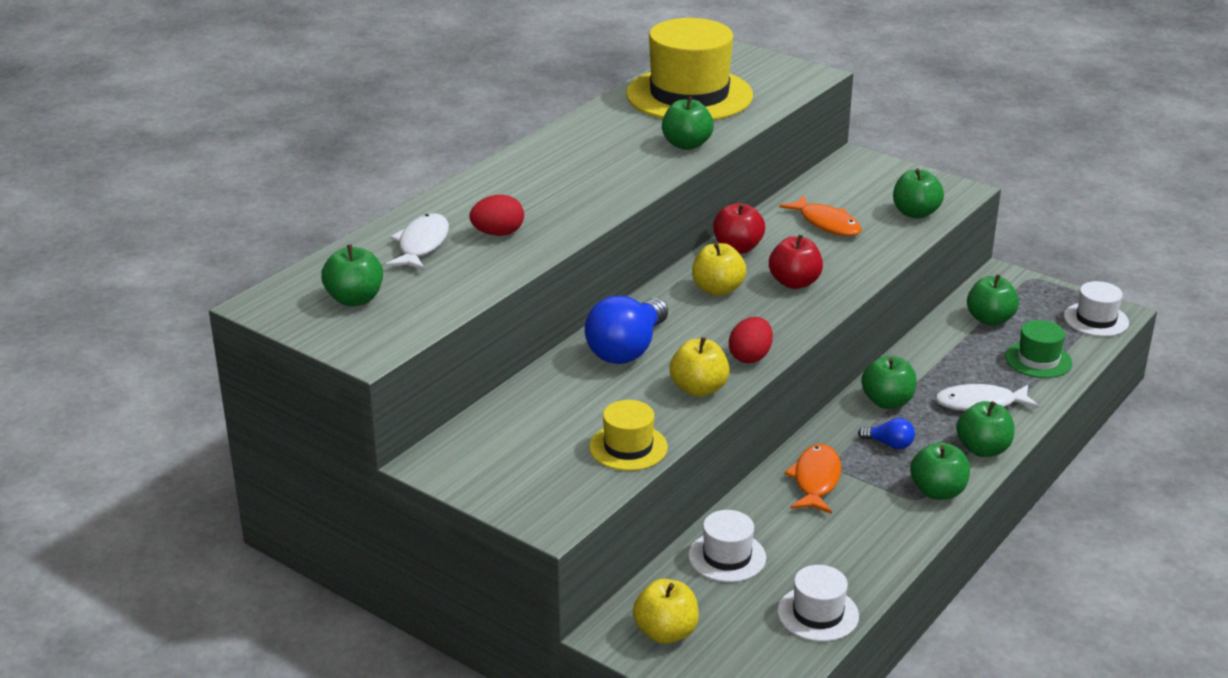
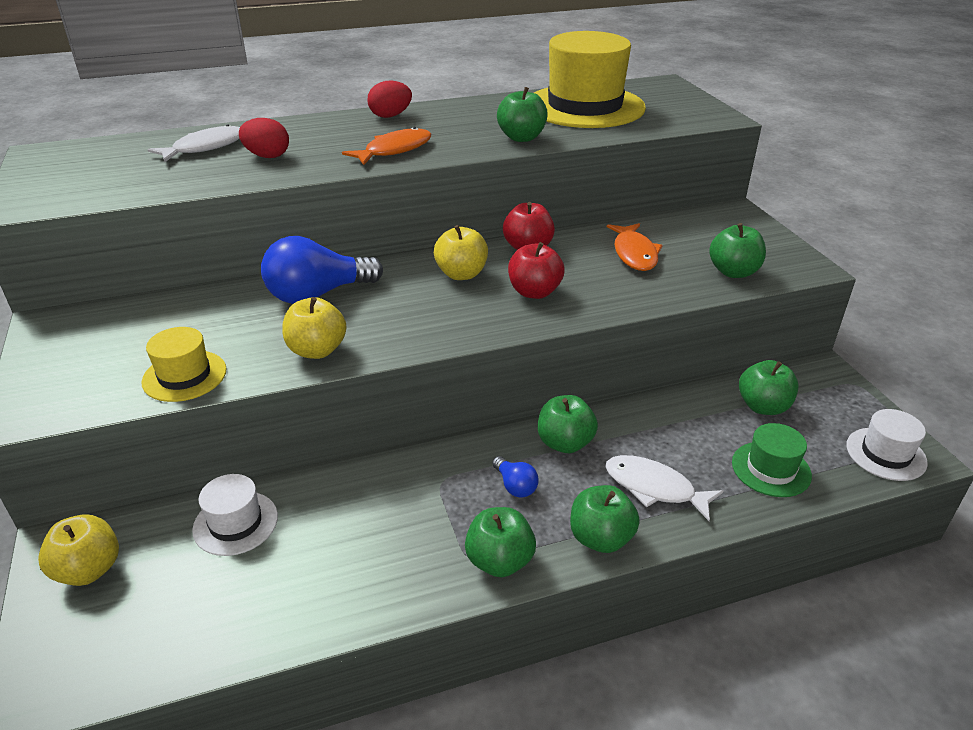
camera: 35 degrees right, 5 degrees up
(355, 299) = (92, 168): green apple -> none
(750, 357) = (401, 340): red egg -> red egg (390, 116)
(816, 480) = (405, 488): orange fish -> orange fish (394, 150)
(818, 614) = (222, 632): white hat -> none

